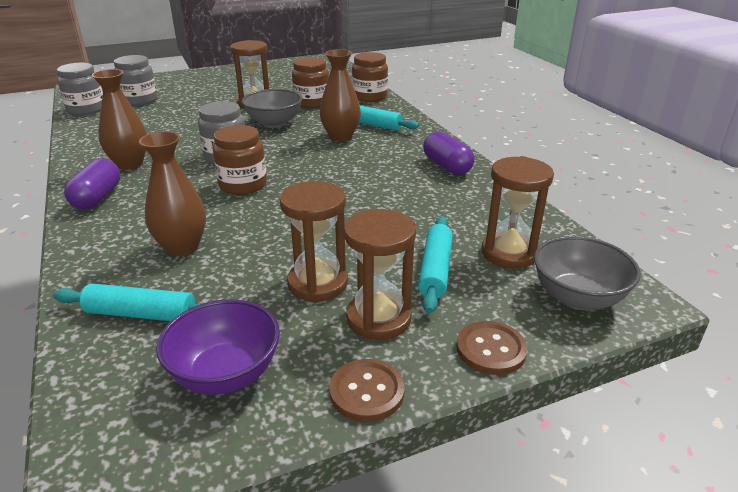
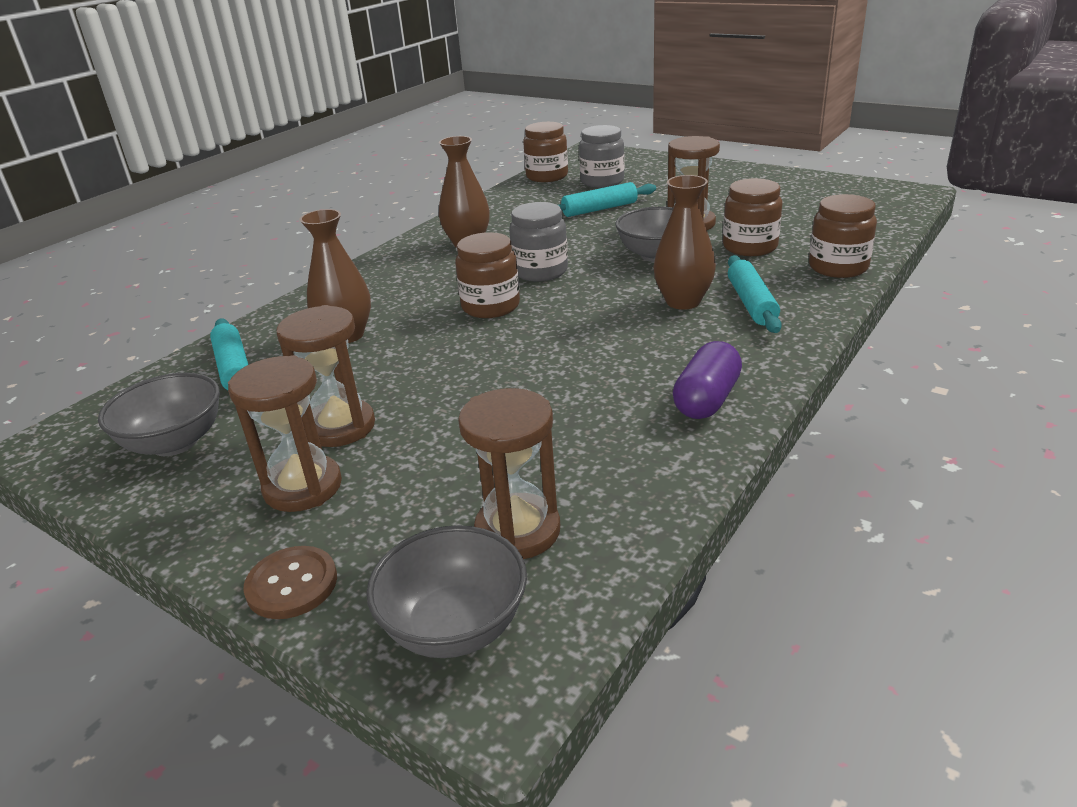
camera: 60 degrees right, 0 degrees up
(86, 109) = (547, 176): grey jar -> brown jar
(97, 198) = (392, 264): purple capsule -> none
(226, 374) = (175, 442): purple bowl -> grey bowl
(366, 392) = (182, 526): brown button -> none
(435, 270) = (426, 488): turquoise rolling pin -> turquoise rolling pin (599, 209)

